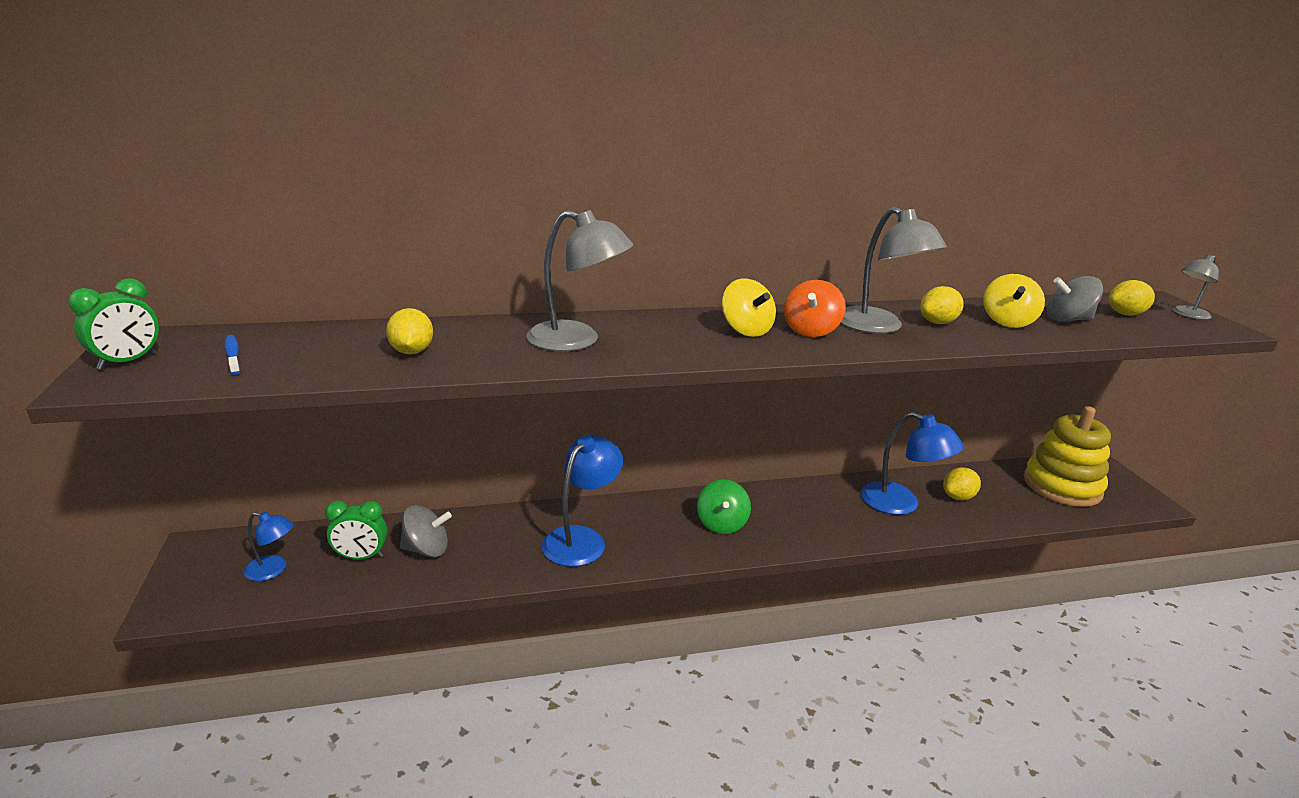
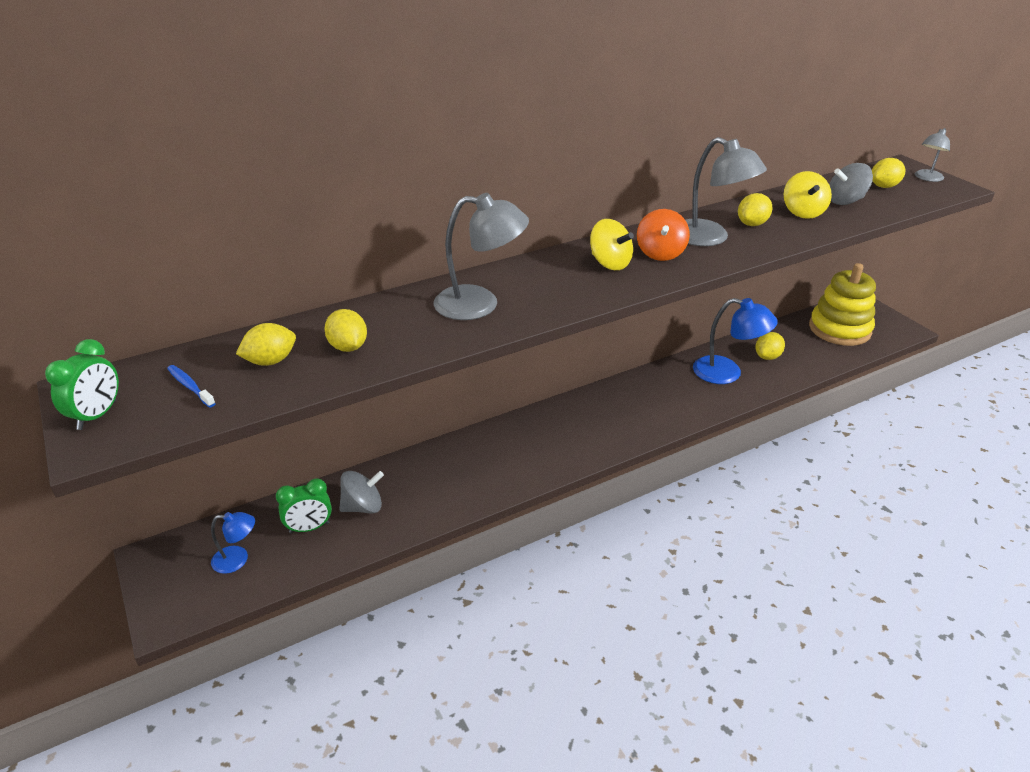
camera: 15 degrees left, 10 degrees up
(327, 349) = (270, 361): none -> yellow lemon
(581, 539) = (489, 465): blue lamp -> none
(721, 524) = (596, 424): green spinning top -> none

